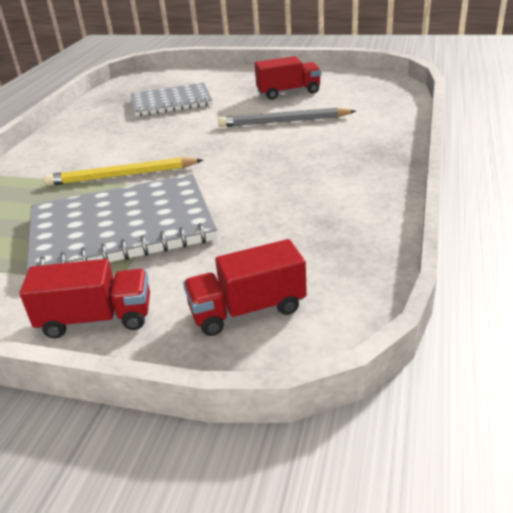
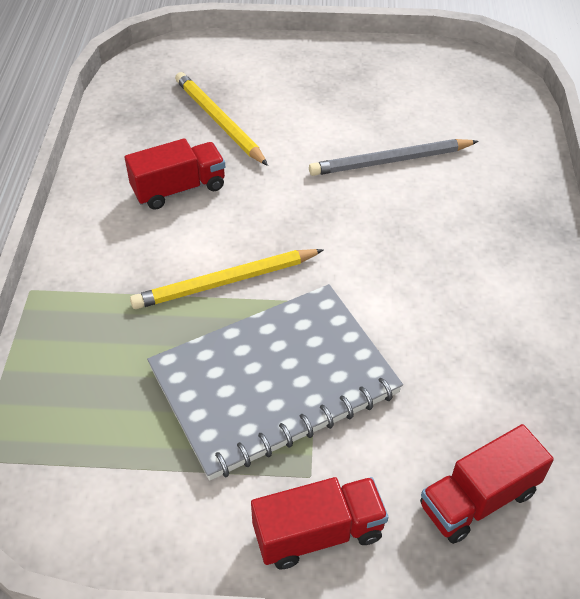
camera: 15 degrees left, 15 degrees up
(171, 102) = (219, 121): grey notebook -> yellow pencil
(288, 92) = (373, 97): red truck -> red truck (179, 189)

